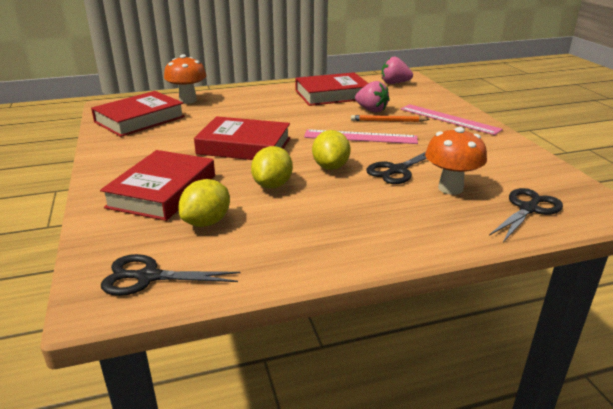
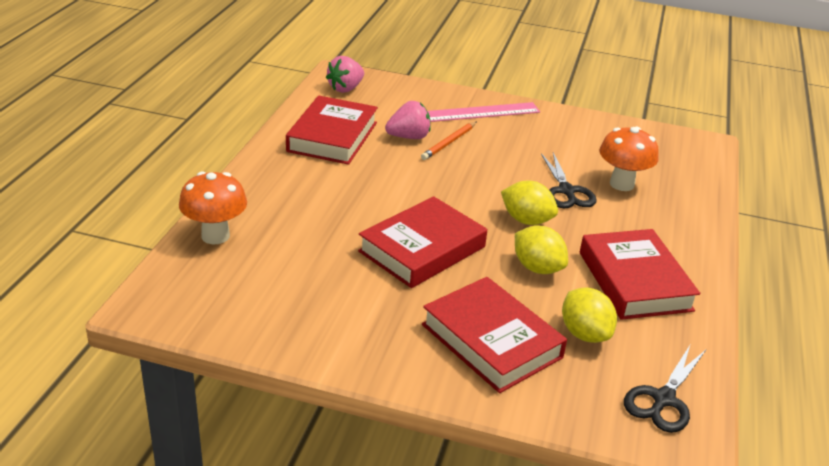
camera: 60 degrees left, 5 degrees up
(140, 119) = (242, 295): red book -> red book (634, 281)
(360, 137) = (473, 174): pink ruler -> none
(528, 209) = (681, 171): black scissors -> none

